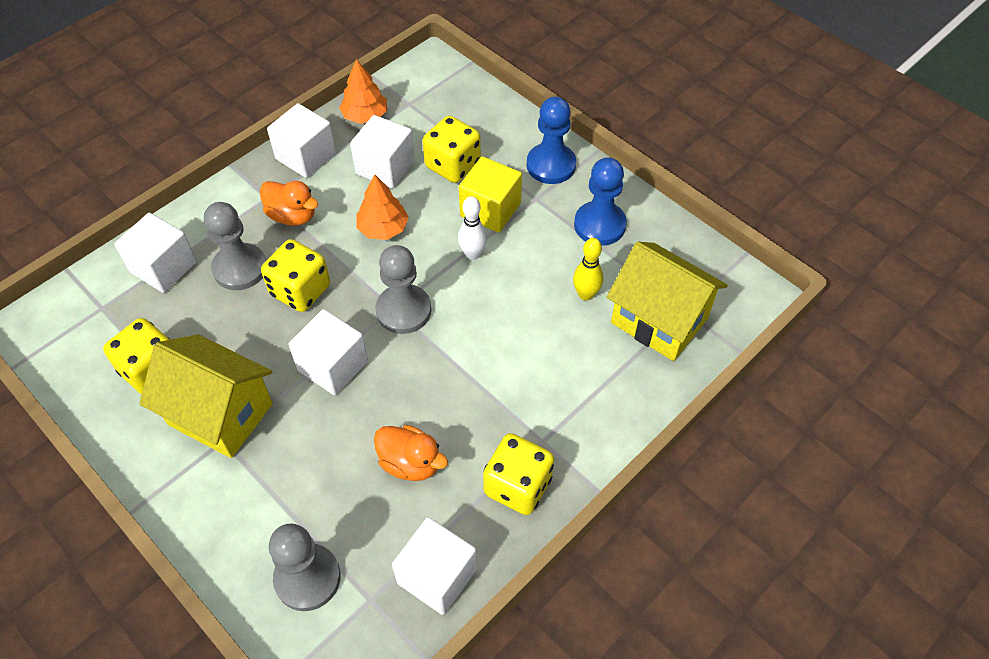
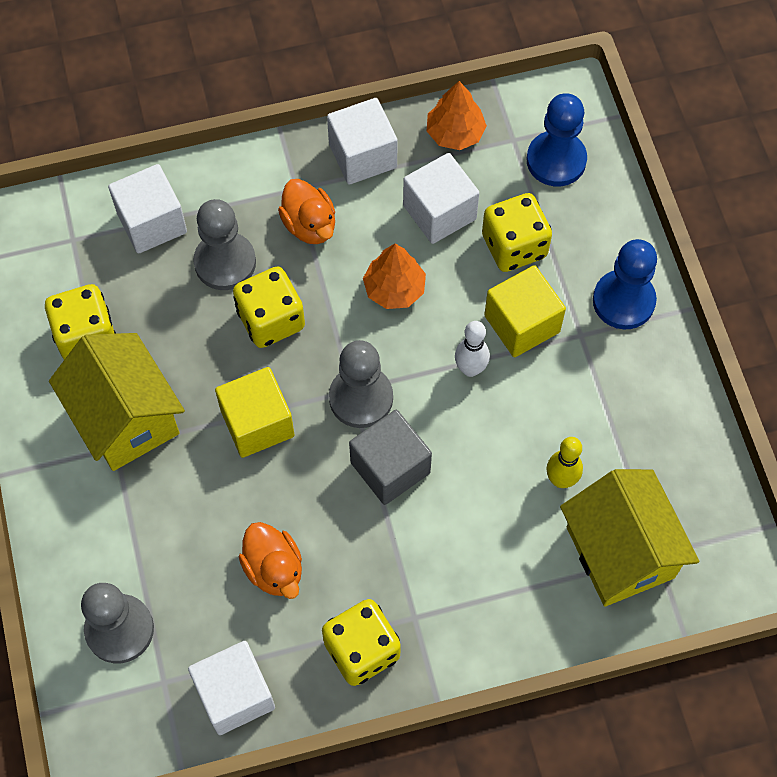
camera: 30 degrees right, 10 degrees up
(333, 366) = (257, 423): white cube -> yellow cube
(456, 346) = (390, 467): none -> grey cube
(599, 225) = (630, 404): blue pawn -> blue pawn (556, 160)

